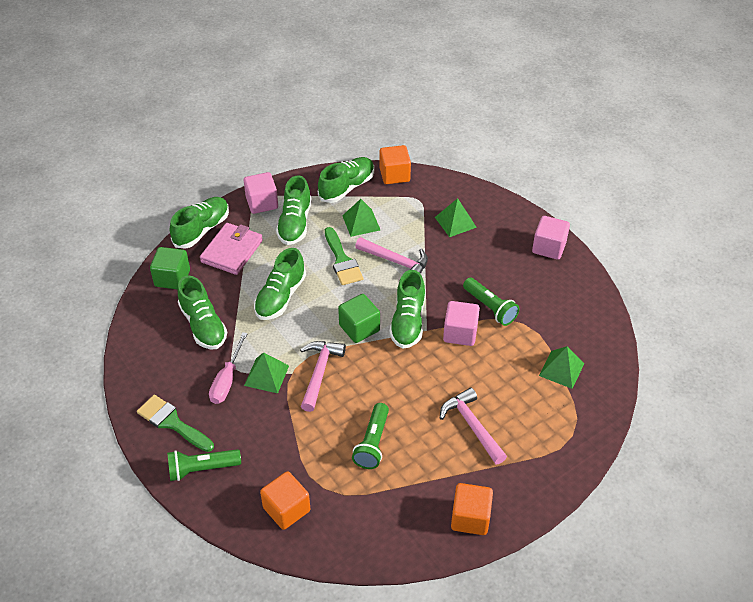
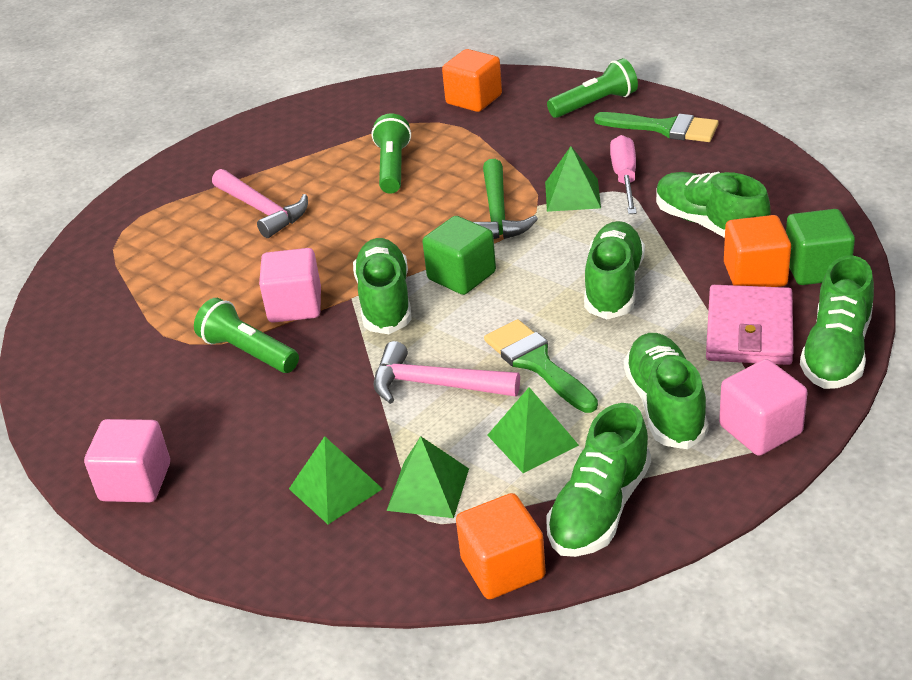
camera: 170 degrees right, 10 degrees down
(319, 373) = (497, 214): pink hammer -> green hammer
(470, 518) = (255, 138): orange cube -> orange cube (755, 275)
(561, 369) = (129, 297): green pyramid -> green pyramid (428, 489)

